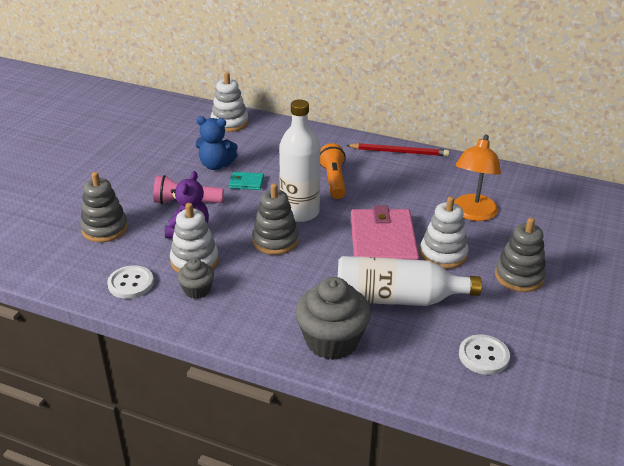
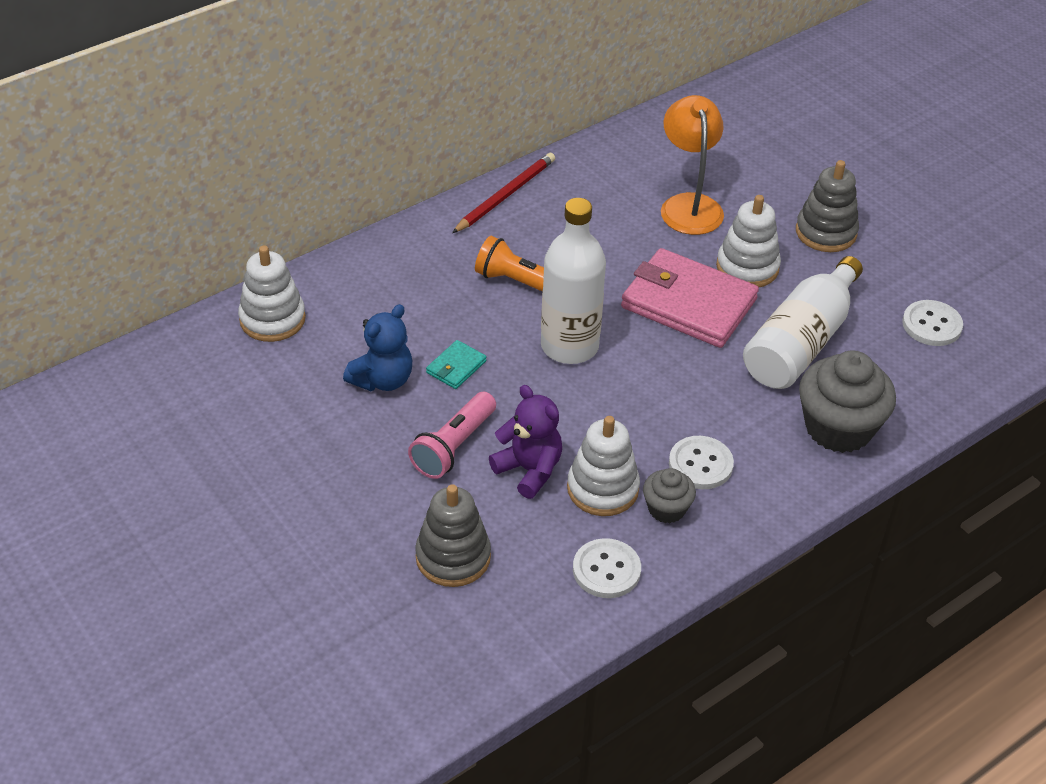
camera: 60 degrees left, 10 degrees up
(245, 291) = (700, 464): none -> white button
(275, 241) = (615, 395): grey stacking toy -> none
(472, 214) = (689, 205): orange lamp -> orange lamp turned 150 degrees counterclockwise

